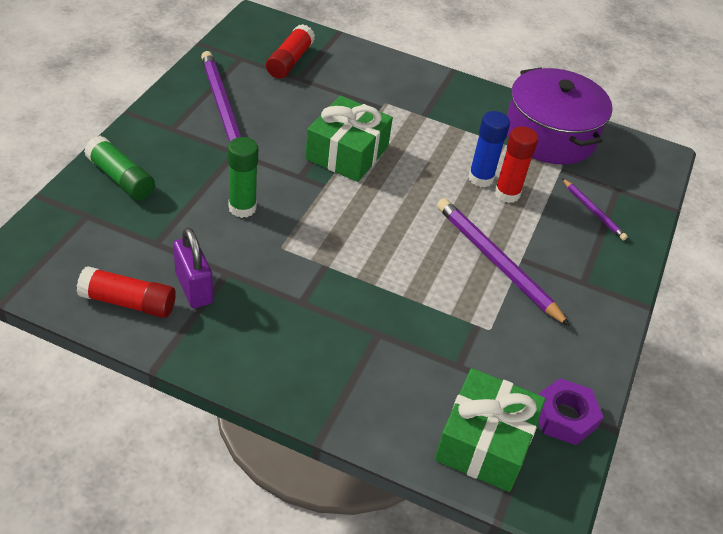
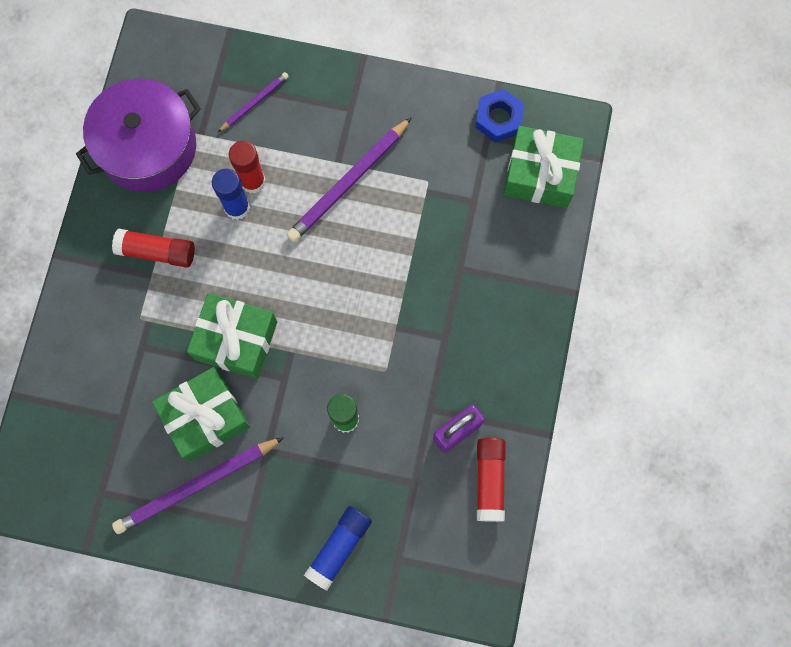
camera: 95 degrees left, 30 degrees up
(120, 178) = (339, 547): green glue stick -> blue glue stick
(281, 122) = (205, 417): none -> green gift
(290, 61) = (92, 436): red glue stick -> red glue stick (157, 252)
(565, 416) = (498, 118): purple nut -> blue nut

